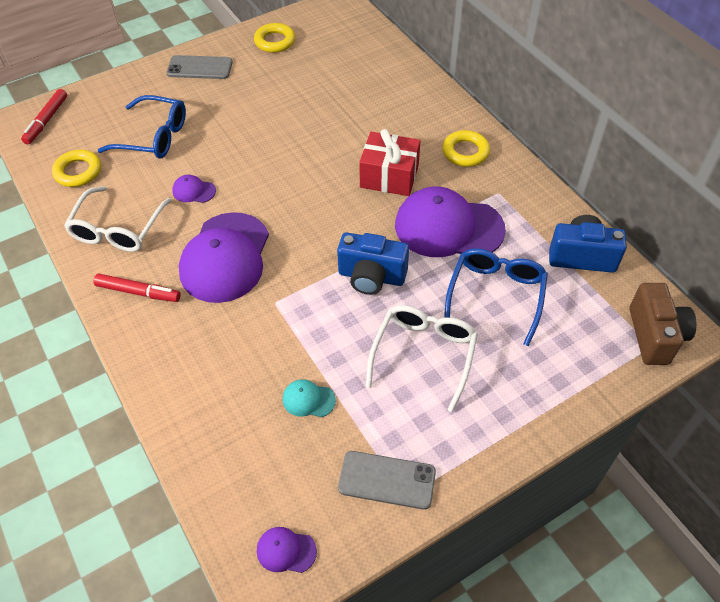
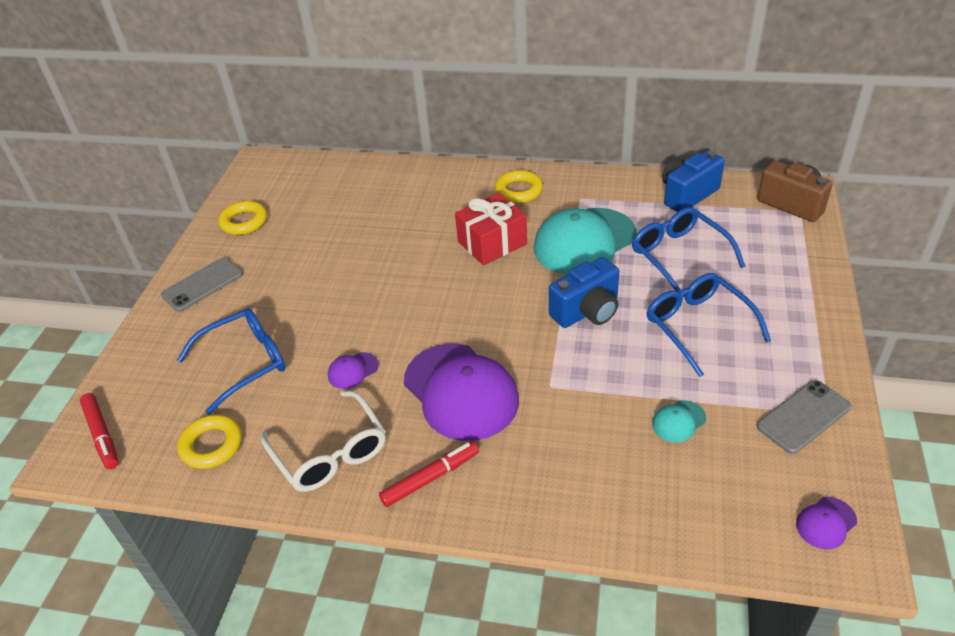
camera: 45 degrees left, 10 degrees down
(423, 355) = (698, 326): white glasses -> blue glasses
(448, 227) = (584, 242): purple cap -> turquoise cap

